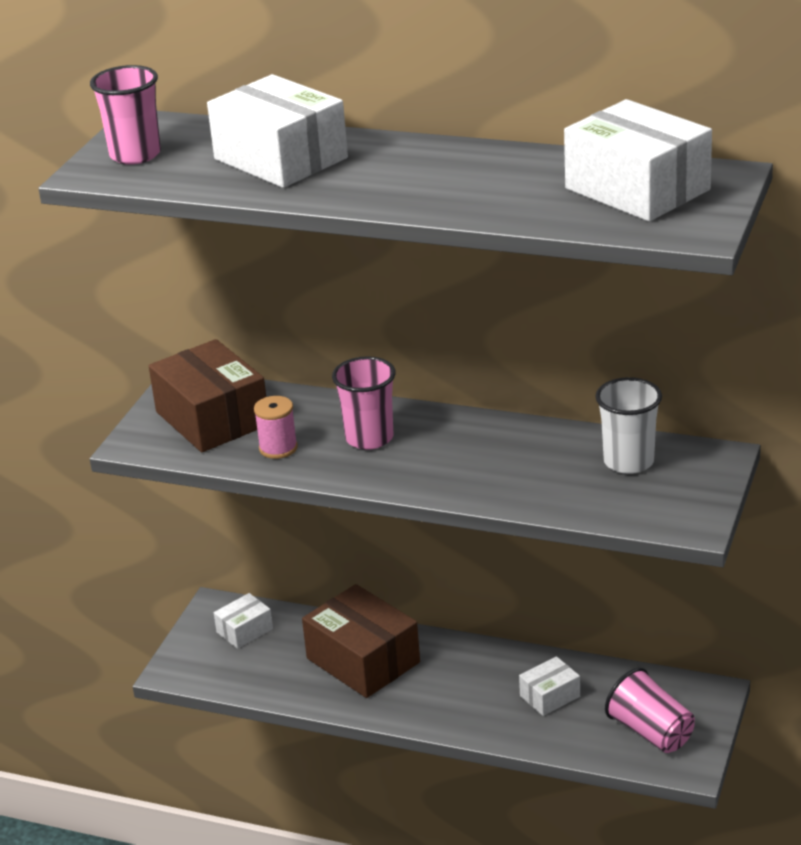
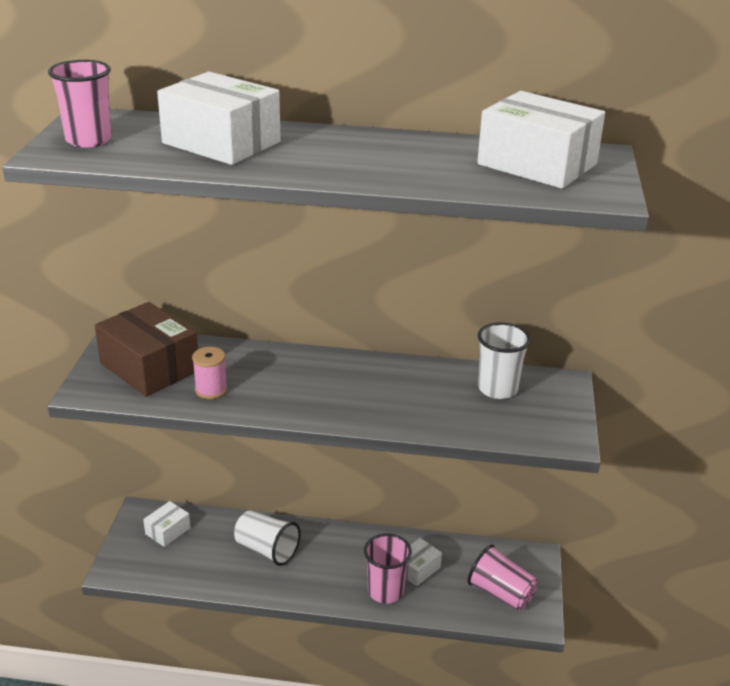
camera: 15 degrees left, 0 degrees up
(363, 660) = (267, 550): brown box -> white cup
(369, 438) = (285, 378): pink cup -> pink cup (385, 591)

